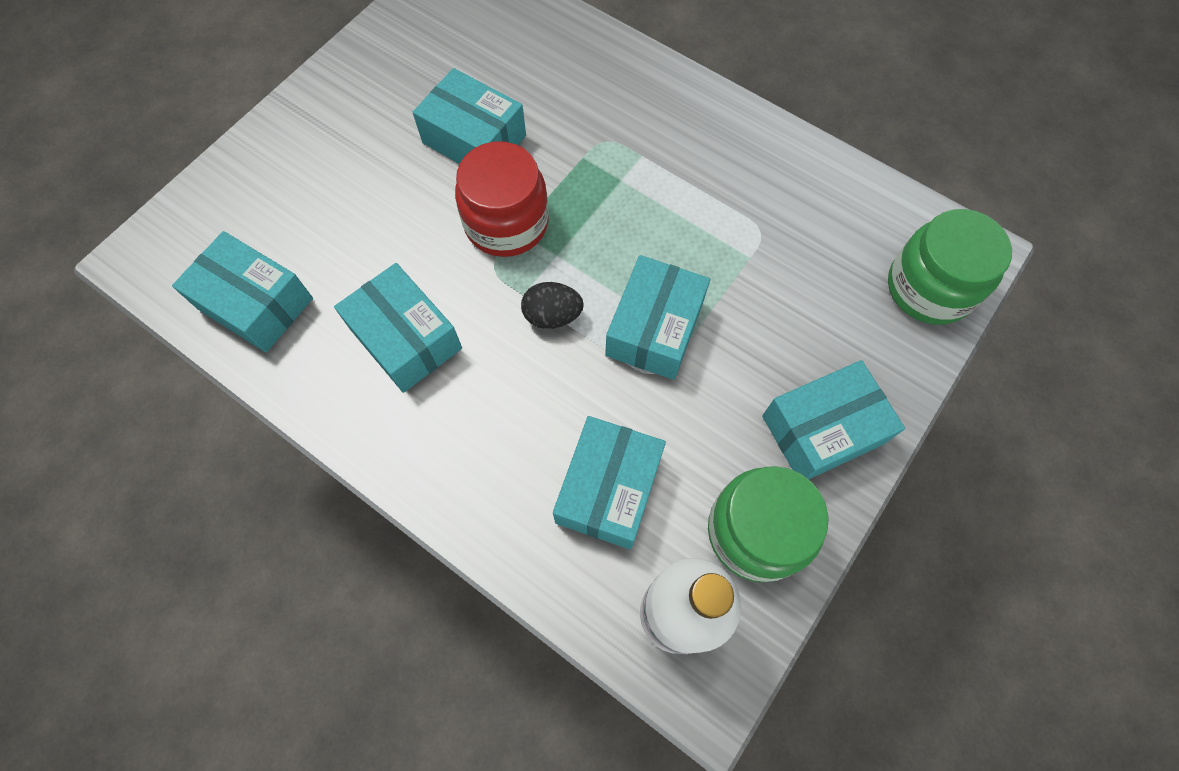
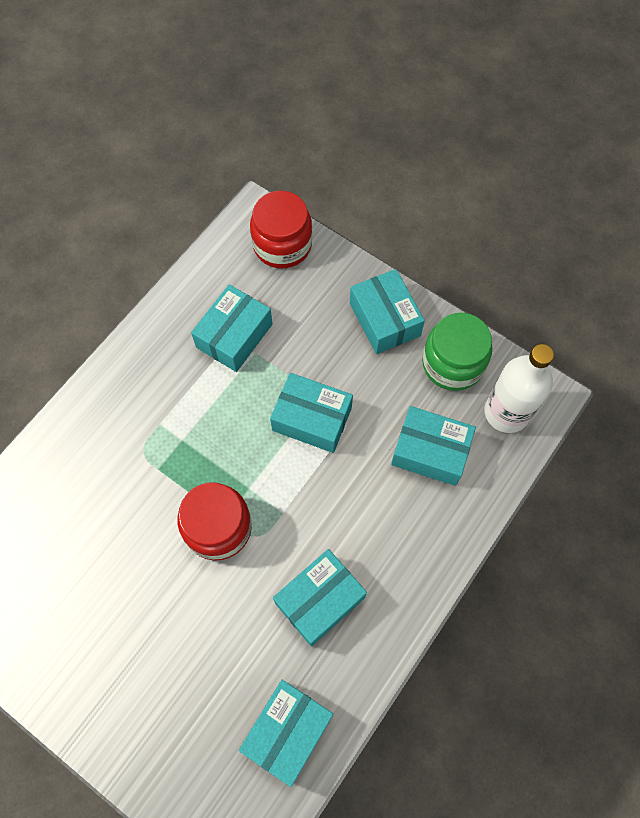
camera: 90 degrees left, 0 degrees up
(474, 139) = (133, 558): turquoise box -> turquoise box (234, 336)
(552, 316) = (301, 490): black egg -> none
(929, 288) = (282, 245): green jar -> red jar

